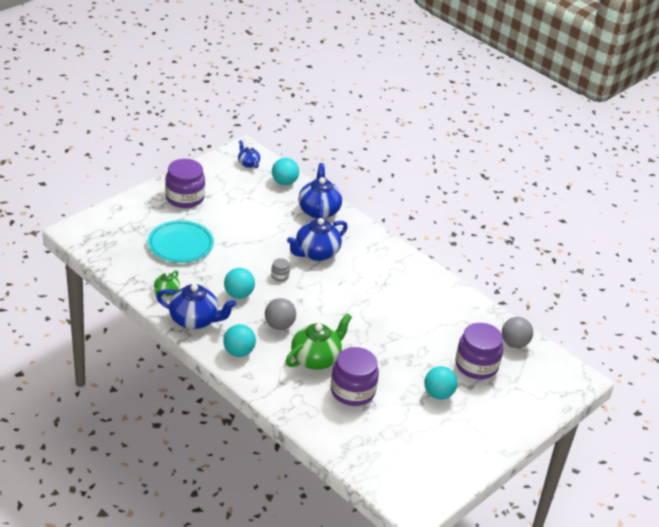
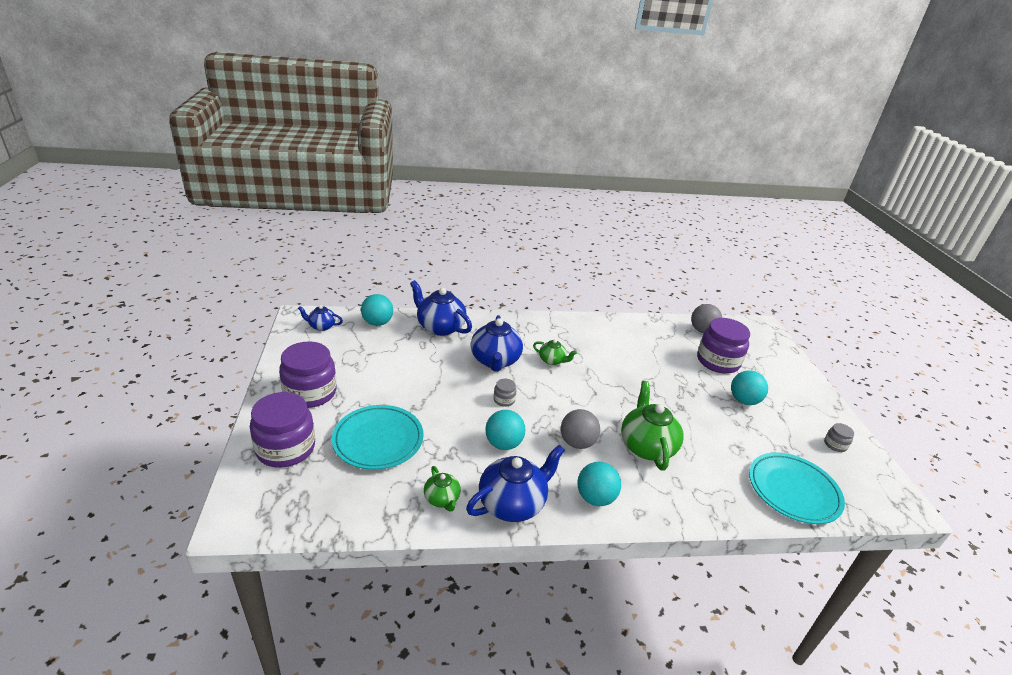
camera: 50 degrees left, 5 degrees down
(352, 391) = (711, 449): purple jar -> purple jar (286, 448)
(353, 279) = (552, 361): none -> green teapot
(357, 444) = (793, 490): none -> turquoise plate
(445, 458) = (835, 445): none -> grey jar

